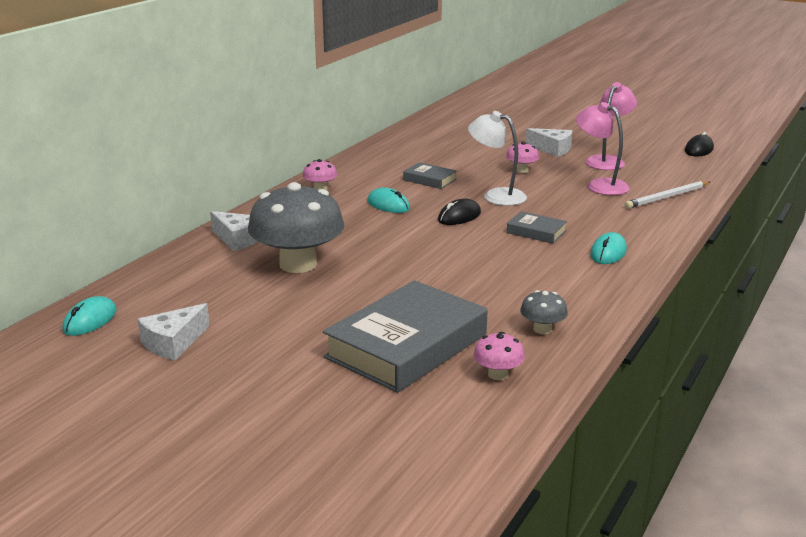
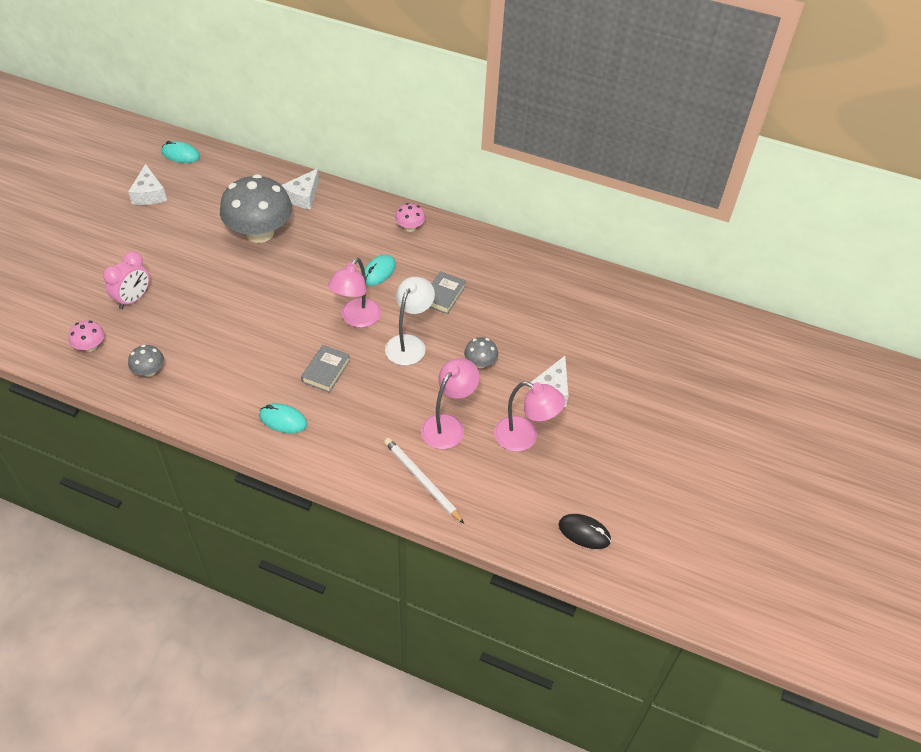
camera: 80 degrees right, 25 degrees up
(173, 343) = (149, 194): white cheese -> white cheese turned 135 degrees counterclockwise
(406, 346) = (133, 299): grey book -> pink clock
(459, 217) = (356, 319): black mouse -> pink lamp
(521, 170) = (480, 363): pink mushroom -> grey mushroom

